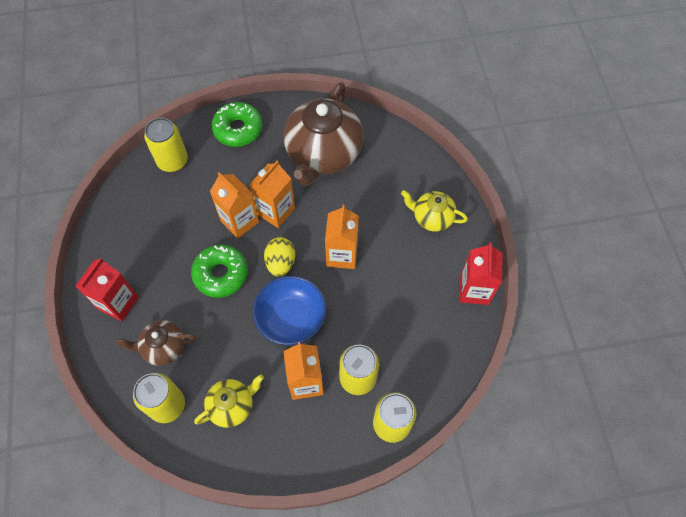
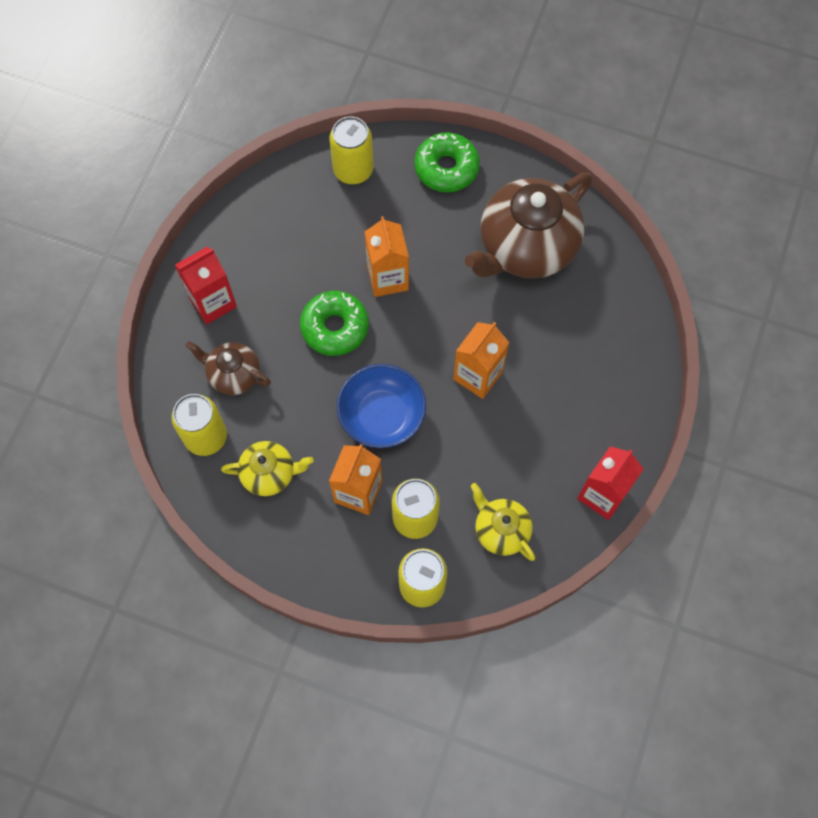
camera: 30 degrees right, 5 degrees up
(275, 211) = (433, 287): orange carton -> none
(280, 263) = (405, 349): yellow egg -> none
(432, 218) = (606, 387): yellow teapot -> yellow teapot (501, 530)

